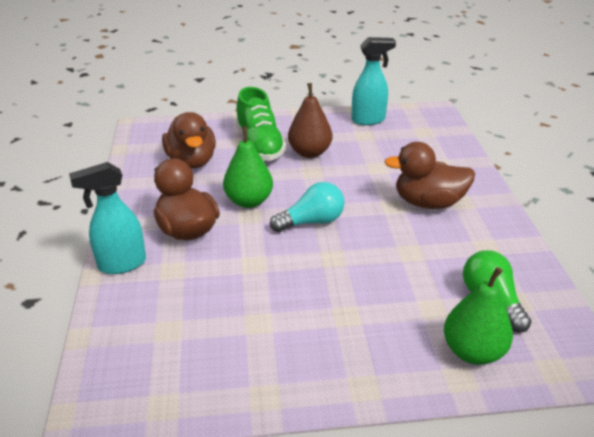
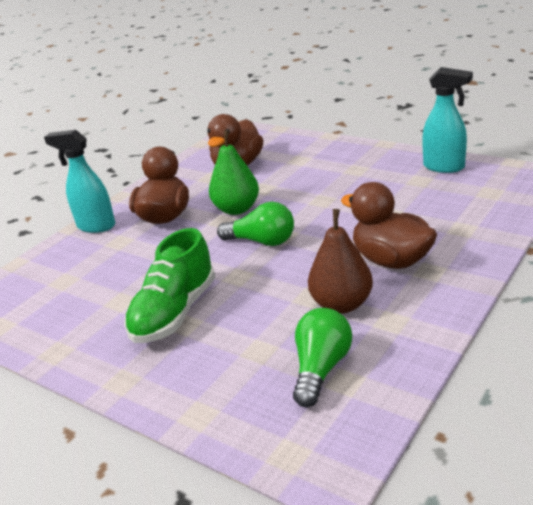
camera: 45 degrees right, 5 degrees down
(259, 145) = (308, 166): green shoe -> green shoe (174, 313)
(309, 152) = (343, 183): brown pear -> brown pear (341, 304)
(311, 222) = (262, 241): turquoise light bulb -> green light bulb
(473, 351) = (239, 400): green pear -> none

